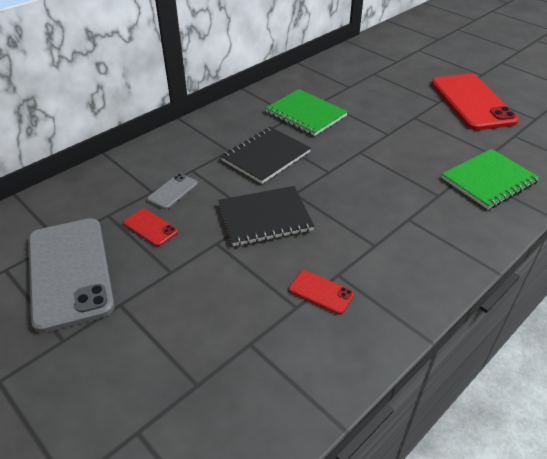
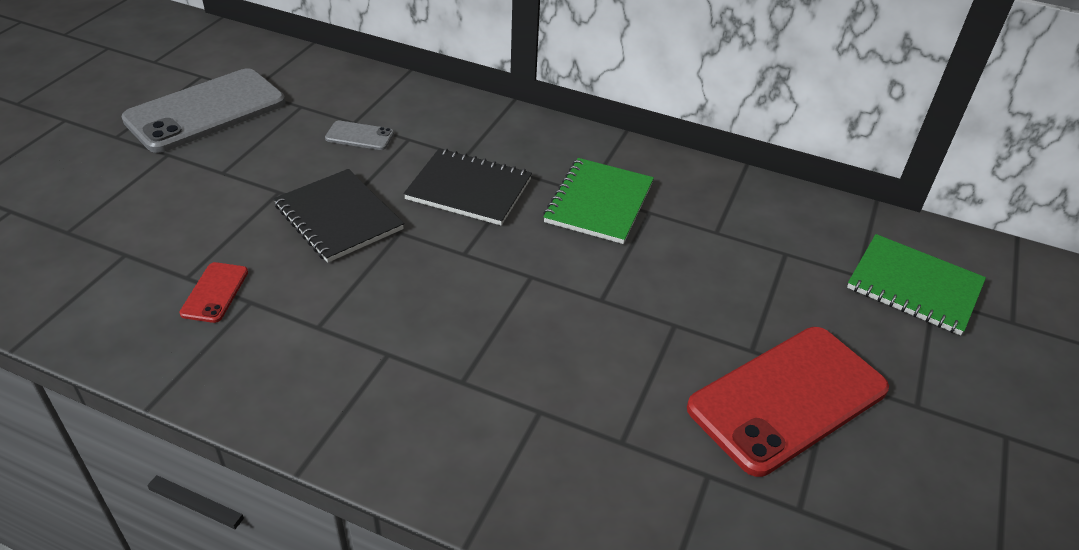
camera: 65 degrees right, 0 degrees up
(150, 227) = (290, 139): red phone -> none
(488, 180) = (534, 443): green notebook -> green notebook (914, 286)

